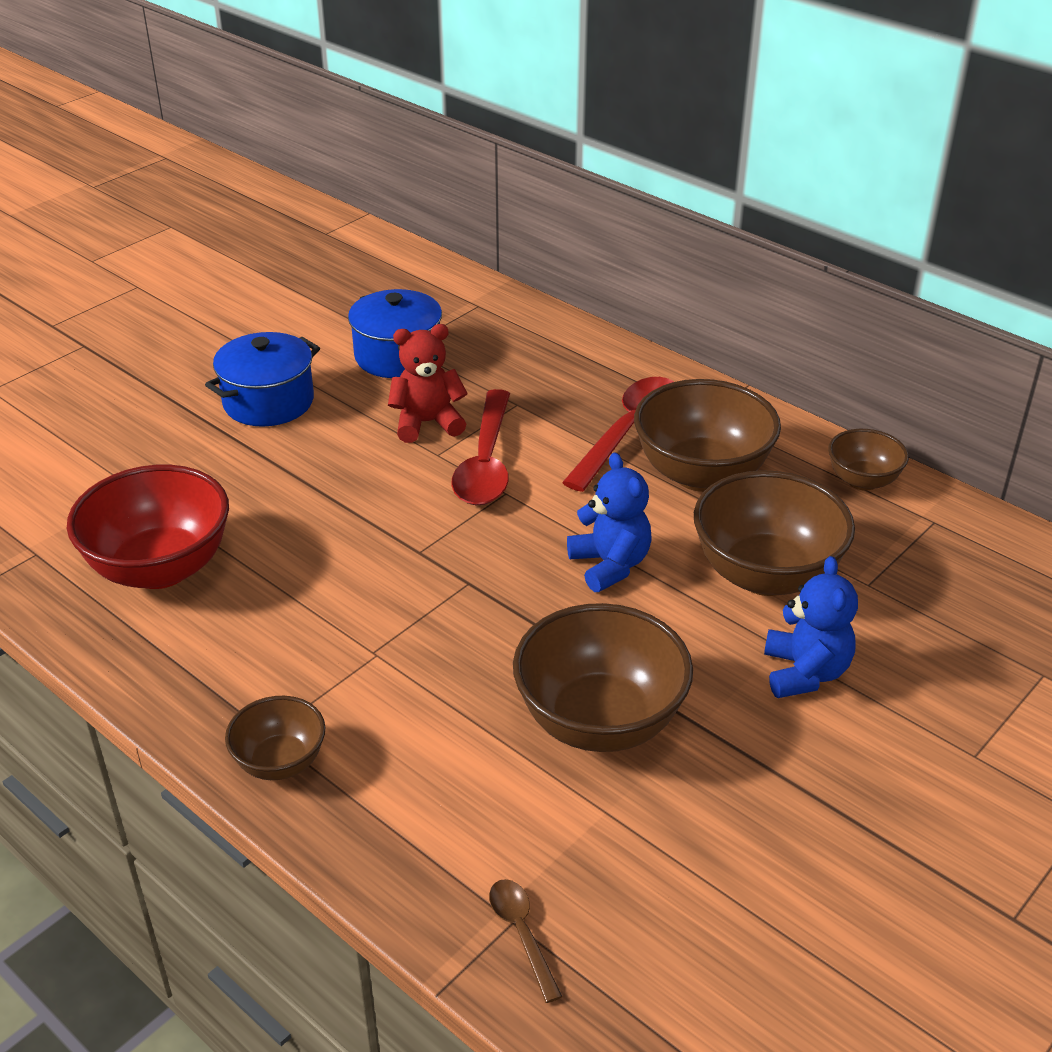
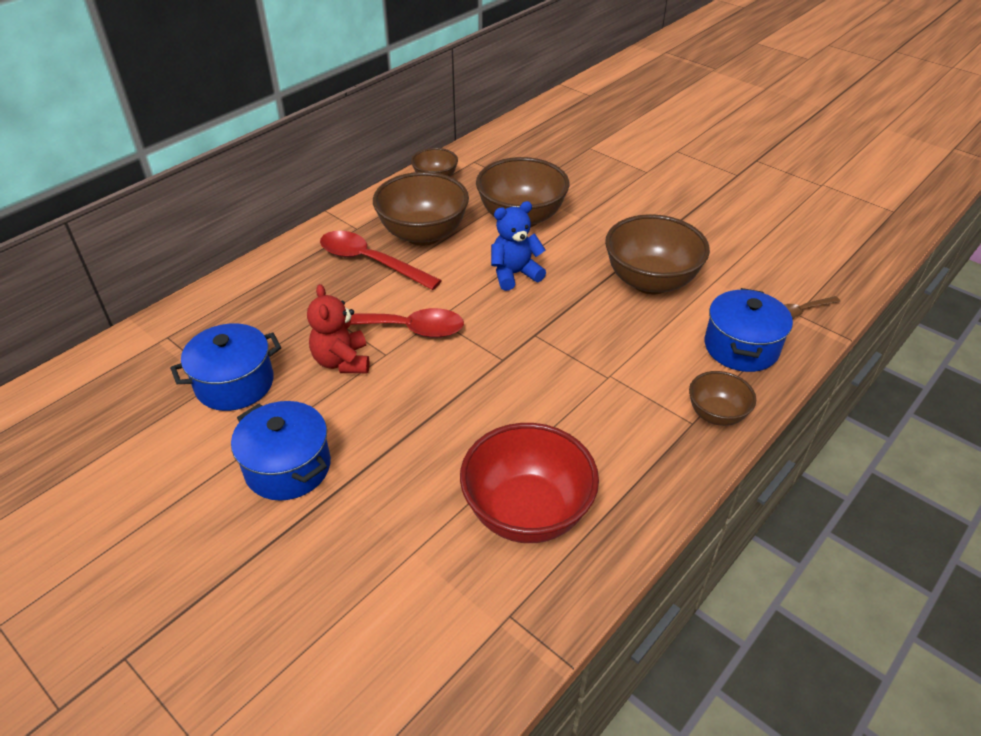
camera: 90 degrees left, 5 degrees up
(425, 819) = (741, 347): none -> blue pot
(805, 673) = (599, 212): blue teddy bear -> none

